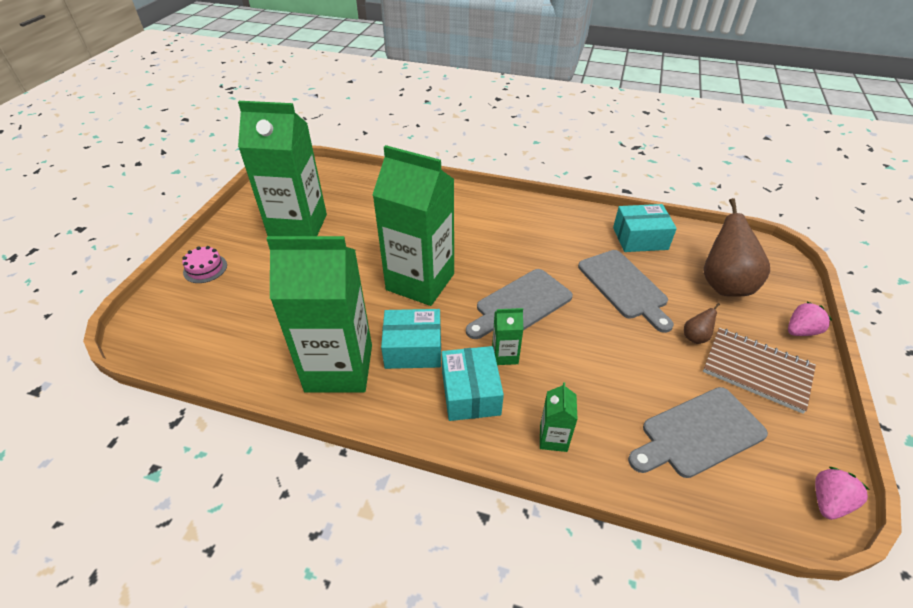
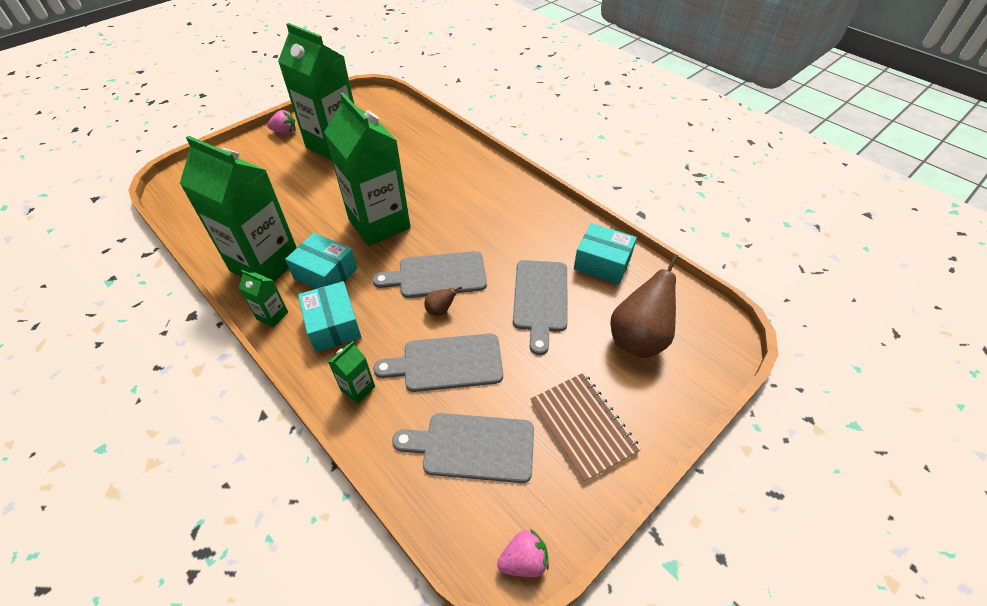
camera: 30 degrees right, 5 degrees up
(205, 268) = (247, 154): pink cake -> none
(471, 393) = (333, 325): turquoise box -> turquoise box turned 45 degrees counterclockwise
(505, 355) = (385, 309): green carton -> green carton (272, 315)
(606, 375) = (447, 363): none -> grey cutting board
(695, 337) = (557, 371): brown pear -> brown pear (440, 310)
(800, 331) = (668, 415): pink strawberry -> pink strawberry (285, 132)

